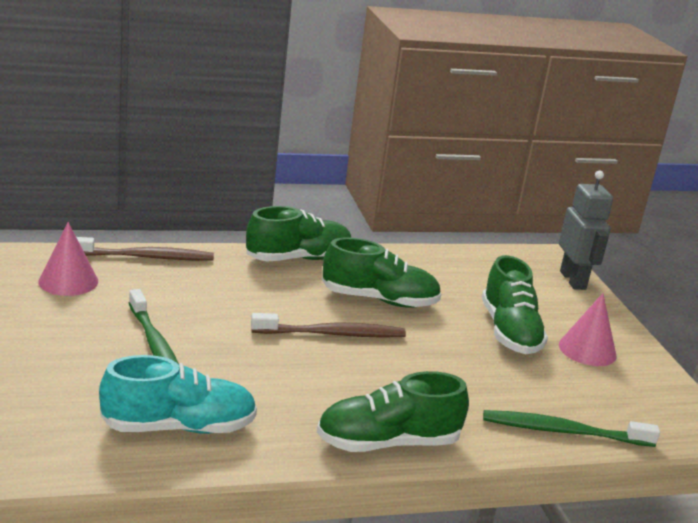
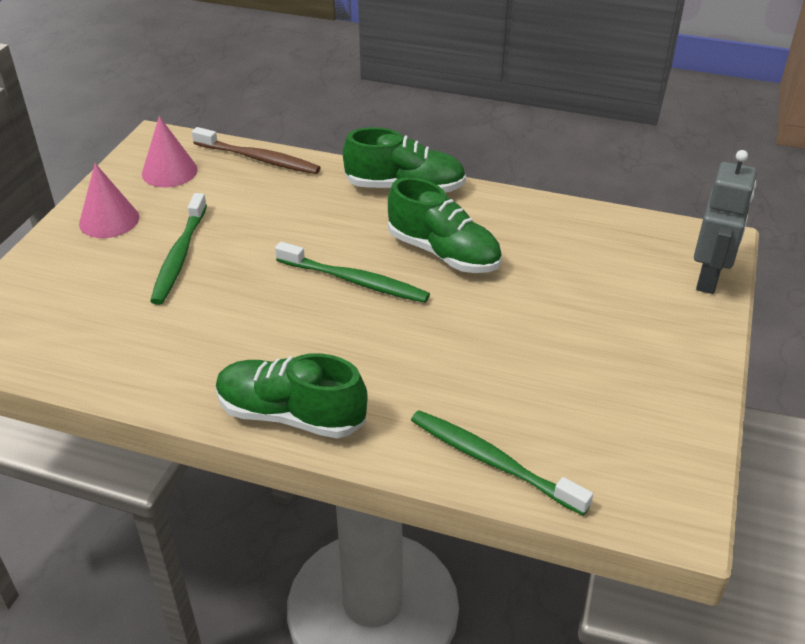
camera: 35 degrees right, 15 degrees up
(179, 427) = (123, 341): turquoise shoe -> none
(332, 334) = (355, 281): brown toothbrush -> green toothbrush
(509, 332) = (555, 325): green shoe -> none
(587, 350) = (630, 372): pink cone -> pink cone (109, 220)

